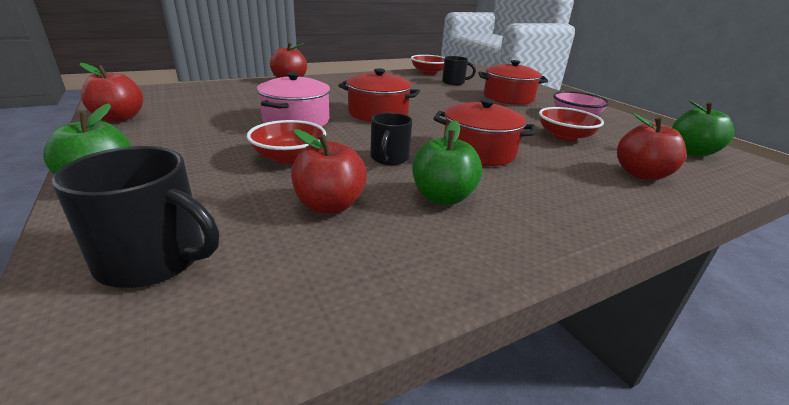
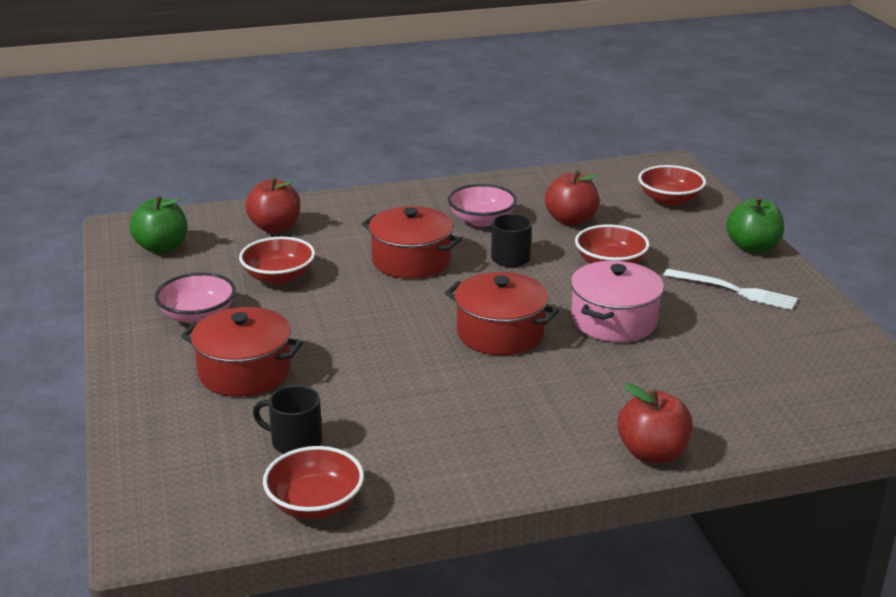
camera: 165 degrees left, 0 degrees up
(119, 118) = (836, 334): red apple -> none
(155, 259) = (670, 200): black mug -> red bowl
(176, 141) = (734, 290): none -> white fork
(442, 197) = (481, 220): green apple -> pink bowl

